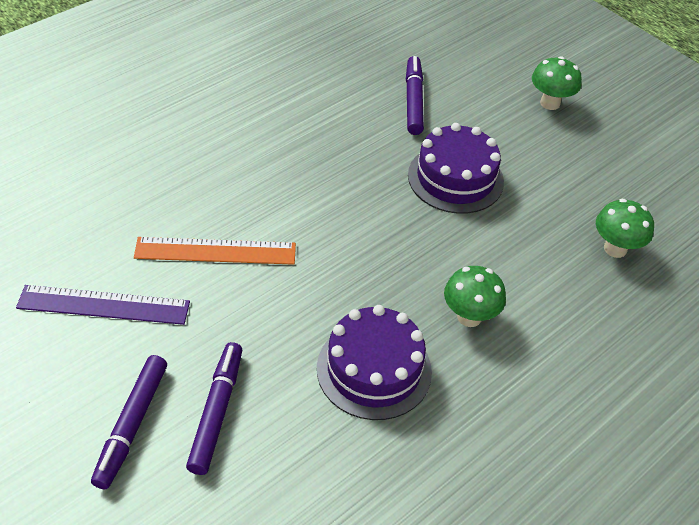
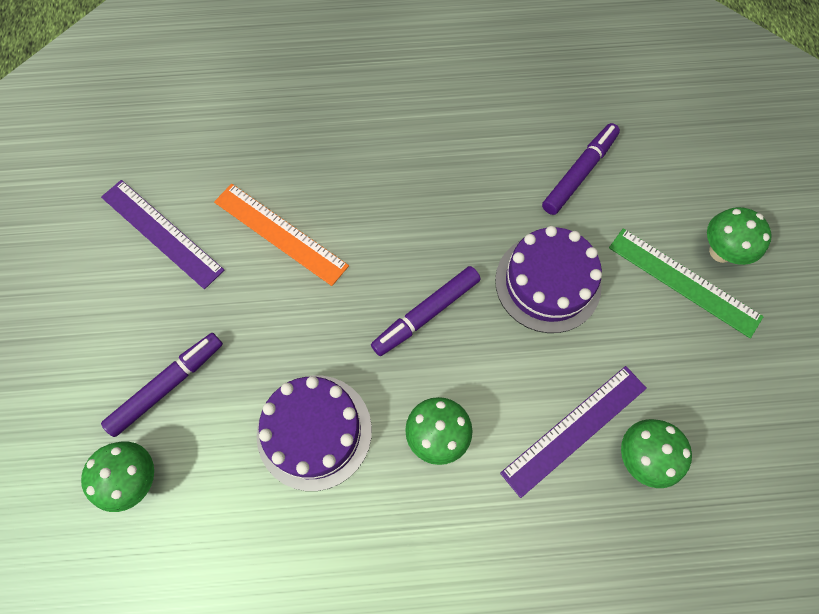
camera: 40 degrees right, 20 degrees up
(132, 425) = (102, 355): purple marker -> purple marker (426, 314)
(252, 497) = (135, 479): none -> green mushroom
(543, 132) = (684, 281): none -> green ruler
(558, 257) = (574, 429): none -> purple ruler

